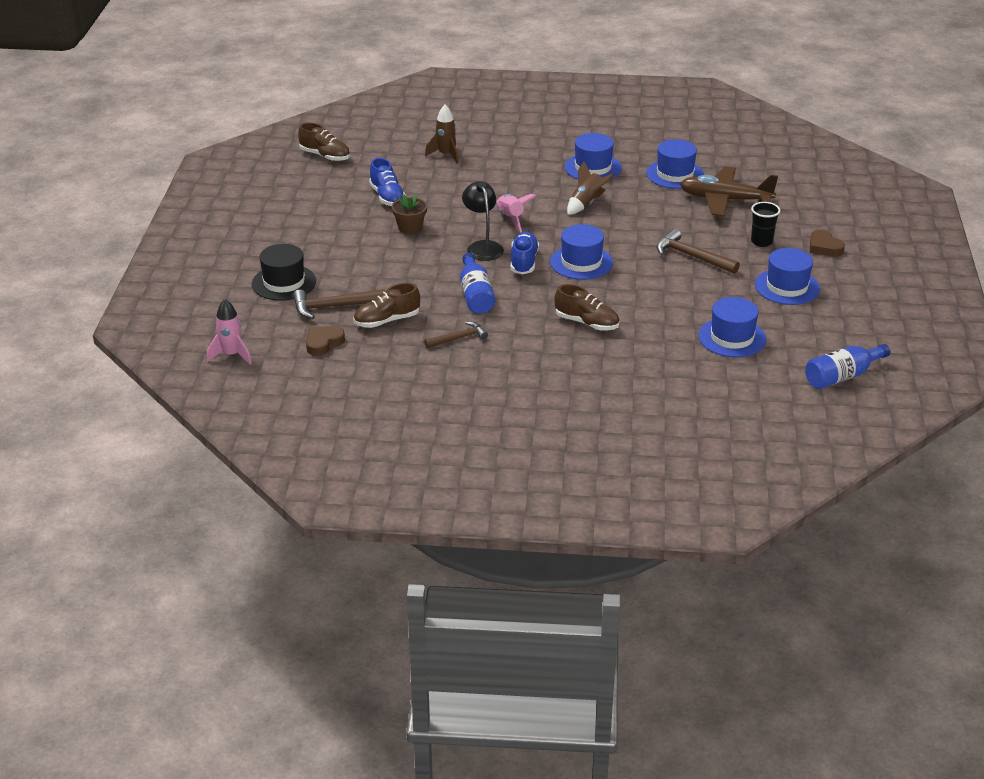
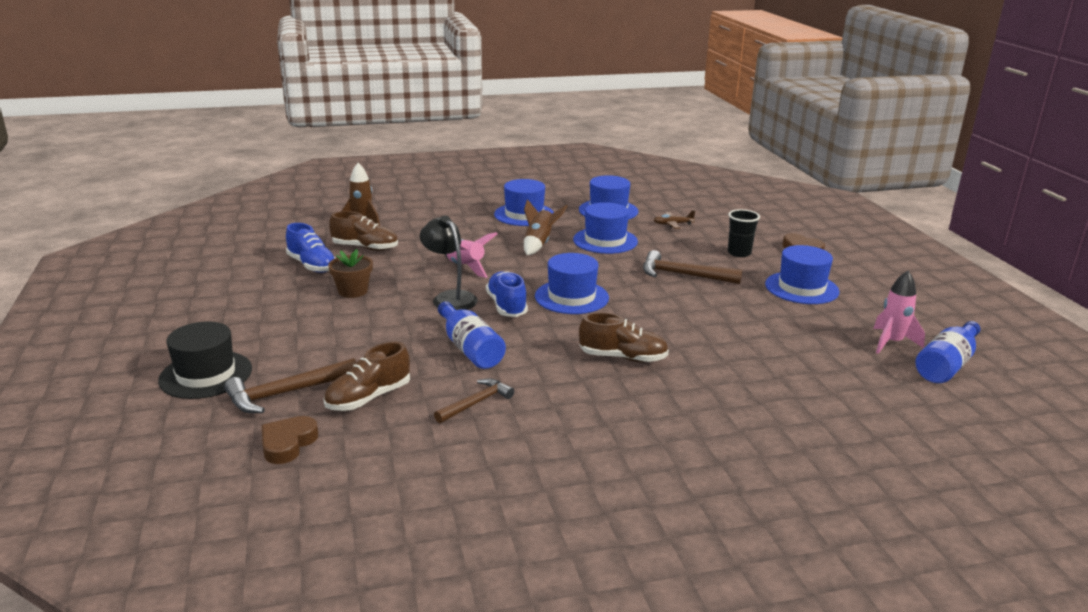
camera: 20 degrees left, 10 degrees down
(231, 355) = (144, 488): pink rocket -> pink rocket (891, 343)
(325, 156) = (222, 238): brown shoe -> brown shoe (365, 248)
(725, 200) = (673, 224): brown plane -> brown plane, size x0.42
(732, 337) = (795, 346): blue hat -> blue hat (605, 240)

